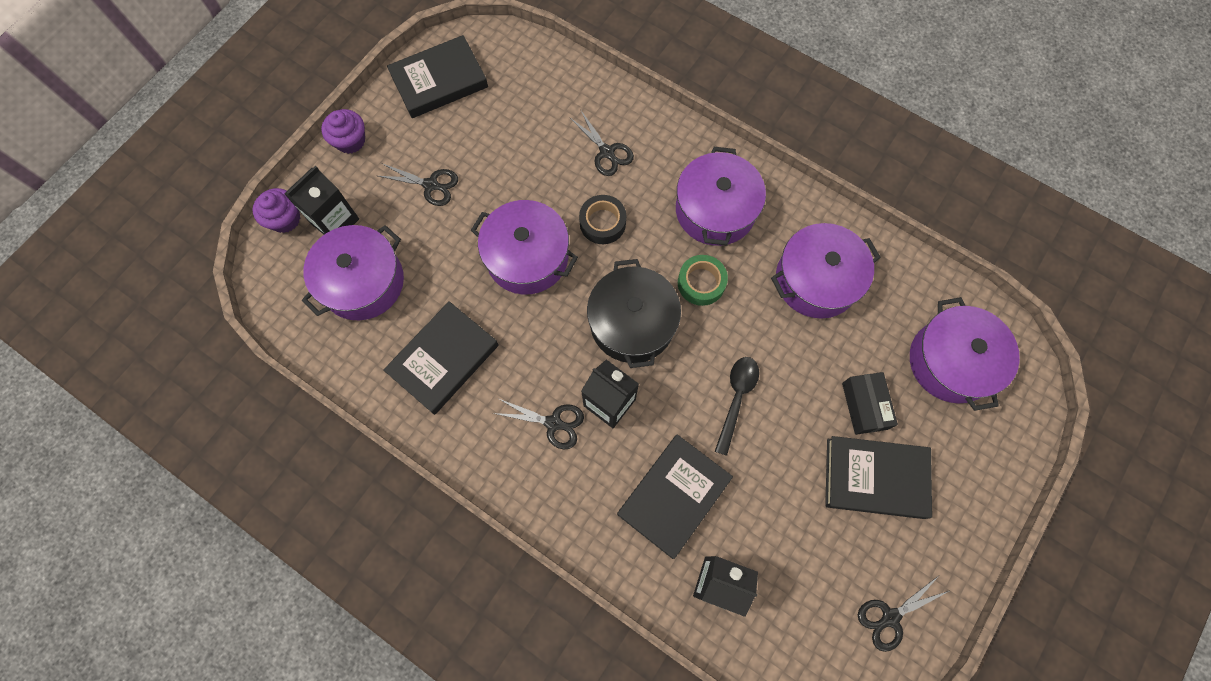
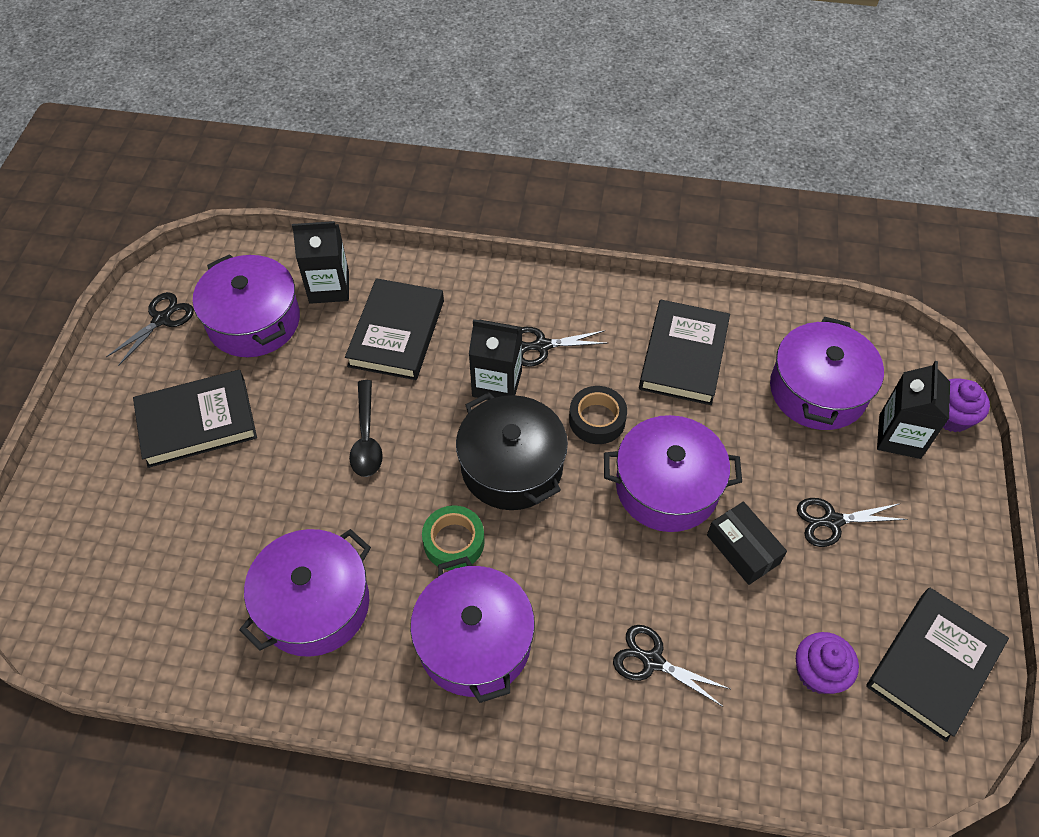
camera: 155 degrees right, 15 degrees down
(350, 141) = (966, 532): purple cupcake -> purple cupcake (818, 672)
(602, 223) = (605, 563): black tape -> black tape (597, 420)
(864, 406) = (222, 485): black box -> black box (743, 549)
(951, 362) = (126, 573): purple pot -> purple pot (254, 321)

